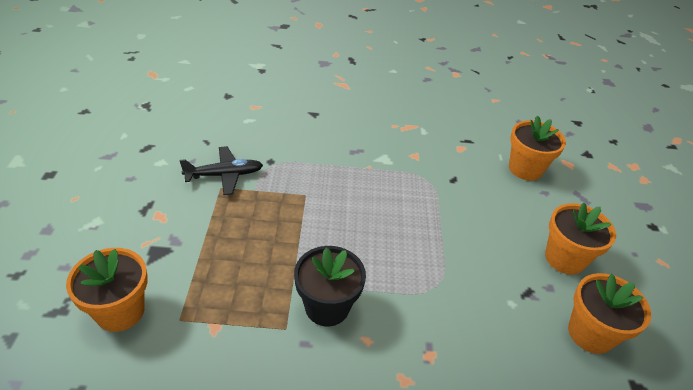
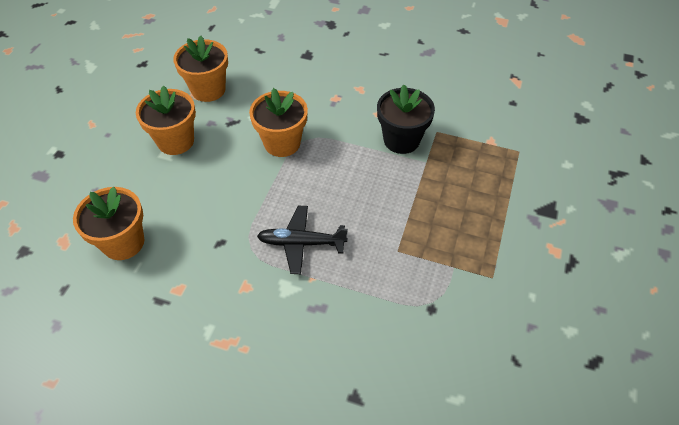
camera: 160 degrees left, 10 degrees up
(120, 311) = (567, 165): orange flower pot -> orange flower pot (282, 143)
(224, 175) = (489, 295): black plane -> black plane (301, 243)

